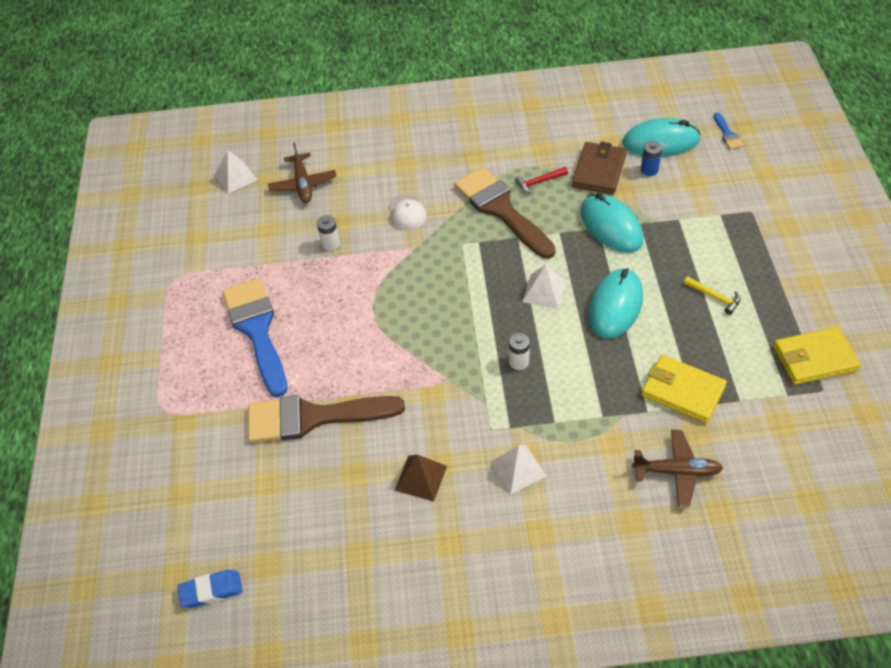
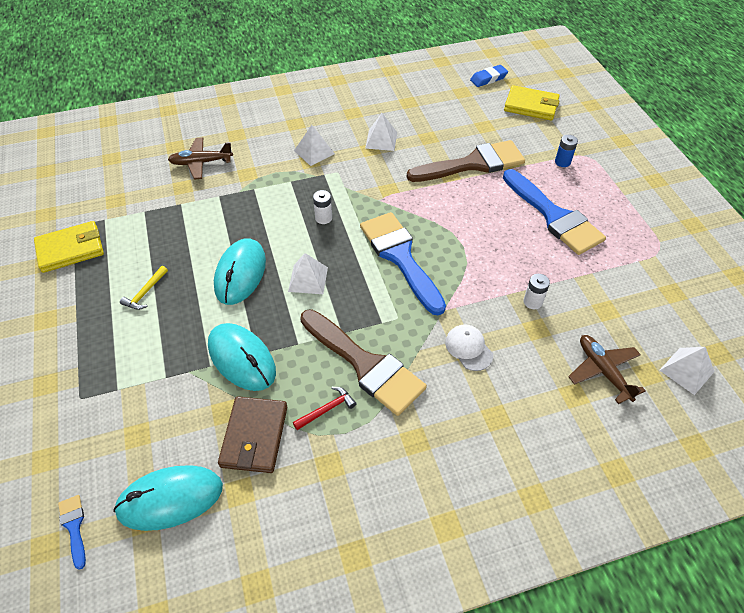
camera: 165 degrees right, 0 degrees up
(421, 478) = (381, 140): brown pyramid -> white pyramid
(443, 303) = (400, 257): none -> blue brush
(649, 170) = (191, 446): blue battery -> blue battery (562, 162)
(682, 391) = (189, 212): yellow wallet -> yellow wallet (531, 106)
(714, 297) = (145, 293): yellow hammer -> yellow hammer turned 90 degrees counterclockwise

